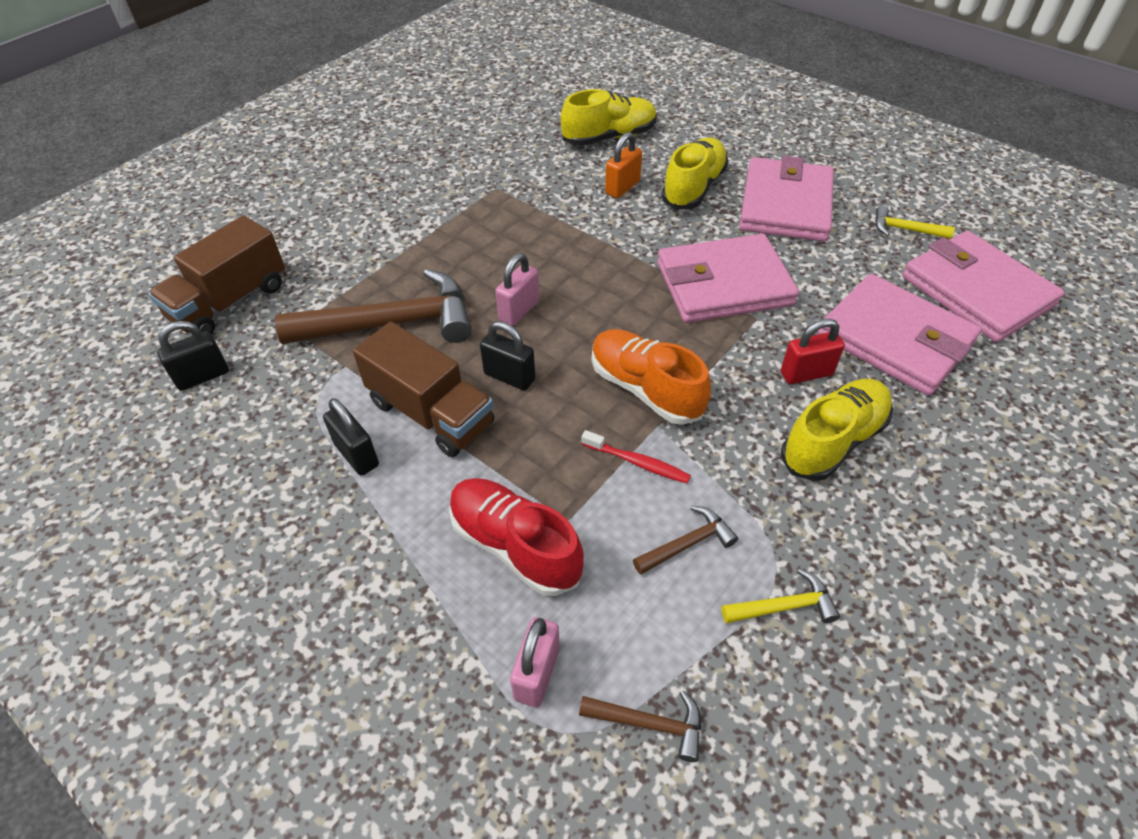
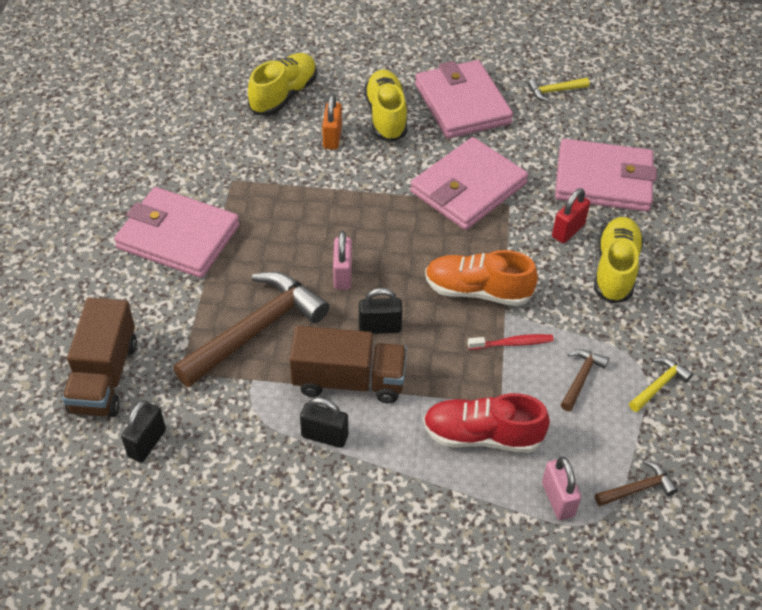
camera: 35 degrees left, 0 degrees up
(976, 291) = (628, 121): pink wallet -> pink wallet (178, 237)

